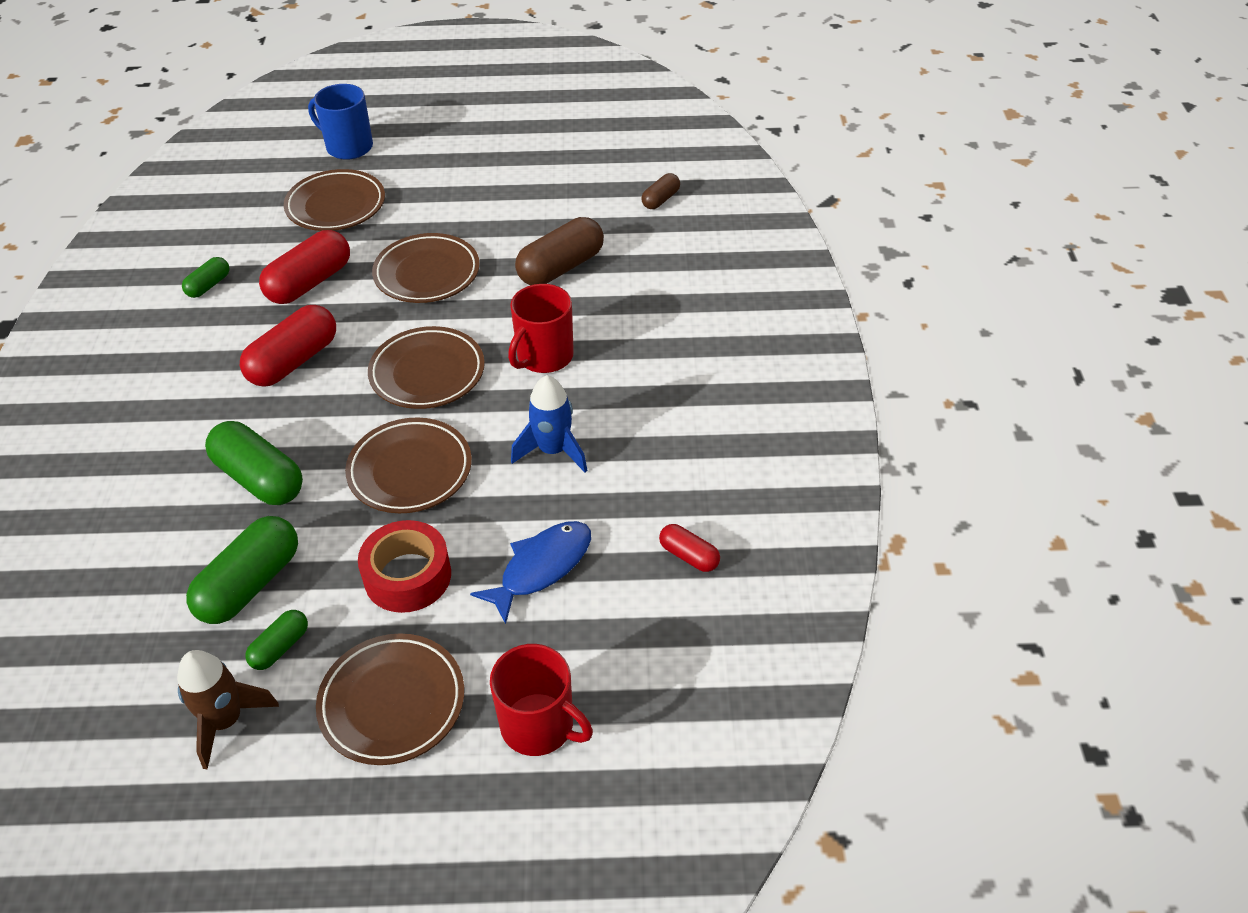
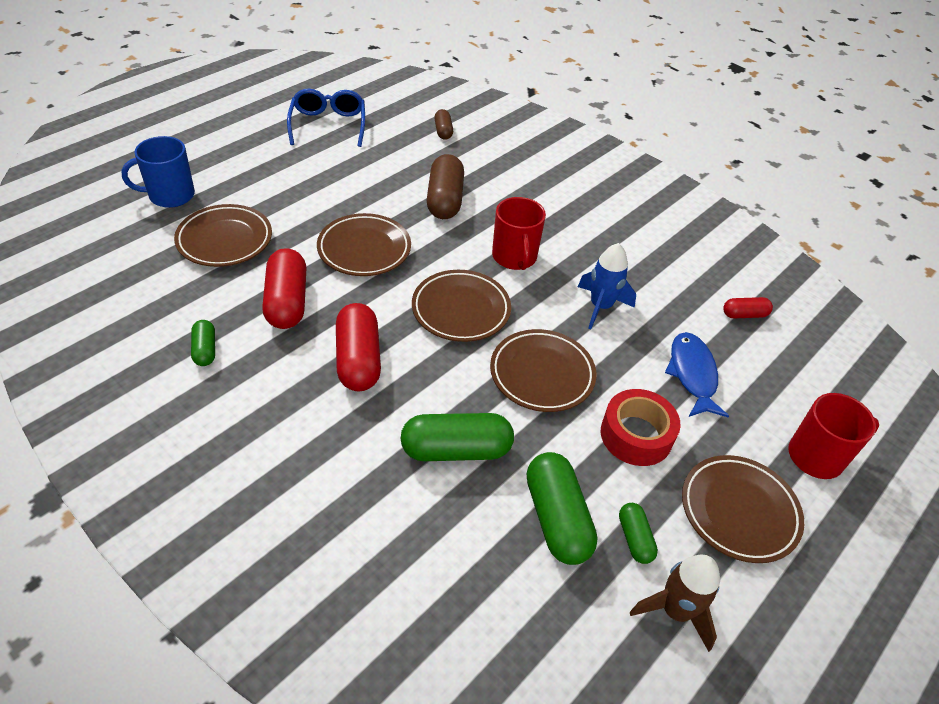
camera: 50 degrees left, 0 degrees up
(559, 143) = (328, 125): none -> blue glasses

